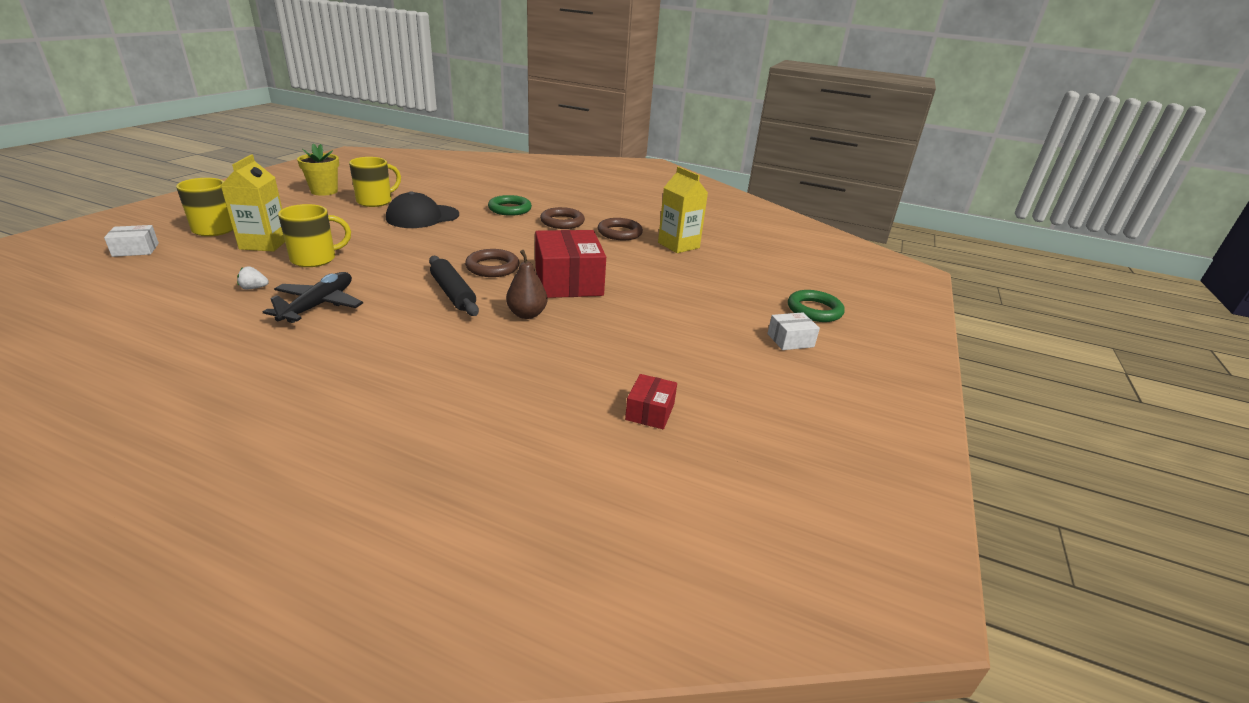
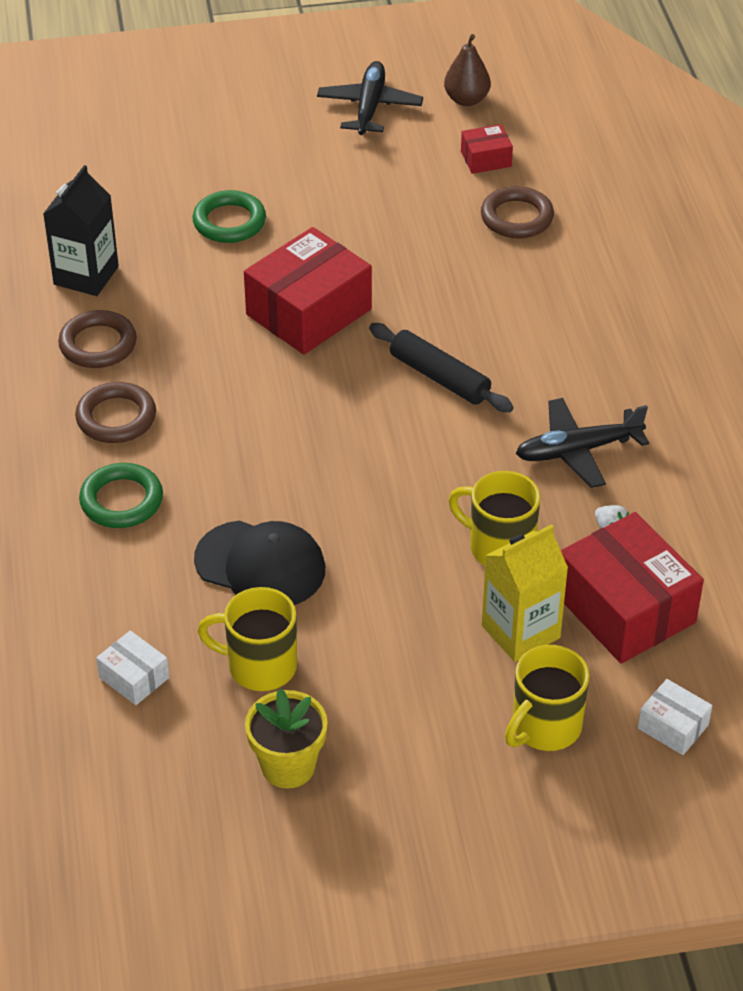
camera: 120 degrees left, 15 degrees up
(209, 269) = (624, 608): none -> red box
(453, 293) = (439, 377): black rolling pin -> black rolling pin turned 75 degrees counterclockwise
(492, 267) = (342, 390): brown ring -> brown ring (517, 217)
(527, 314) = (418, 300): brown pear -> brown pear (466, 100)
(678, 245) = (86, 275): yellow carton -> black carton
(778, 388) = (369, 107): none -> black plane
(790, 340) = (269, 121): white box -> white box (134, 677)
(814, 310) = (176, 122): green ring -> green ring (229, 222)

